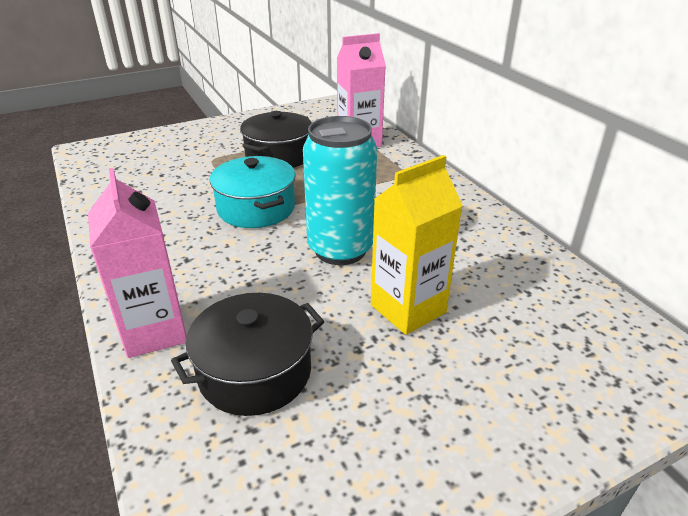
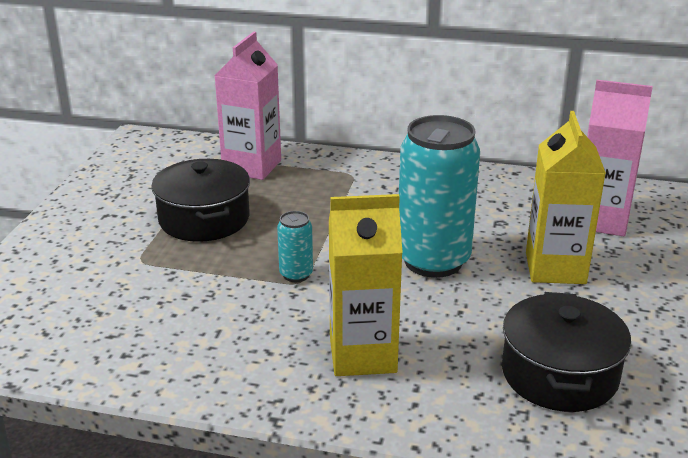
camera: 50 degrees left, 5 degrees down
(154, 331) = (442, 411): pink carton -> pink carton (601, 220)
(191, 270) = (362, 355): none -> yellow carton
(256, 208) = (296, 274): turquoise pot -> turquoise can

